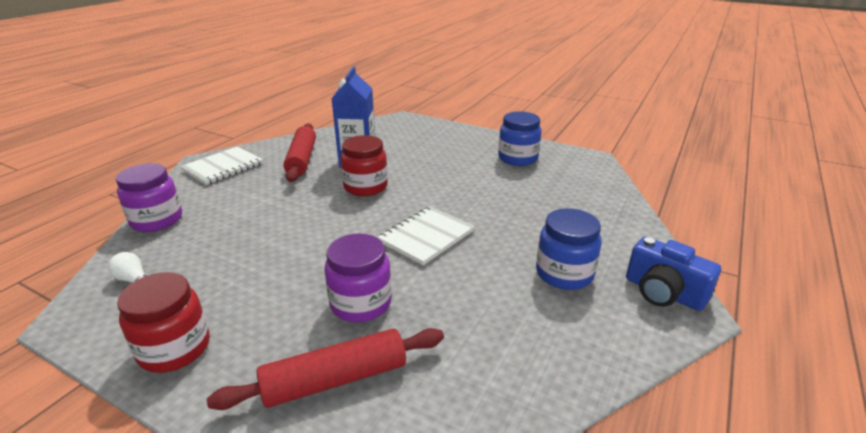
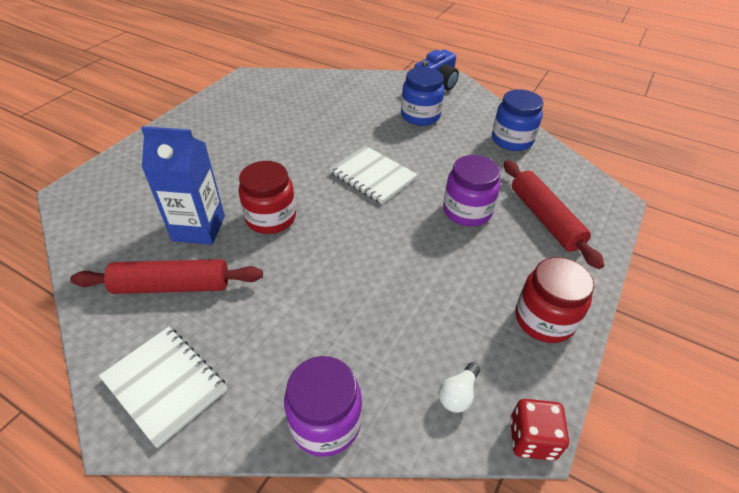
camera: 90 degrees left, 15 degrees up
(63, 319) = (532, 438): none -> red dice
(517, 158) = (234, 114): blue jar -> blue jar (512, 140)

